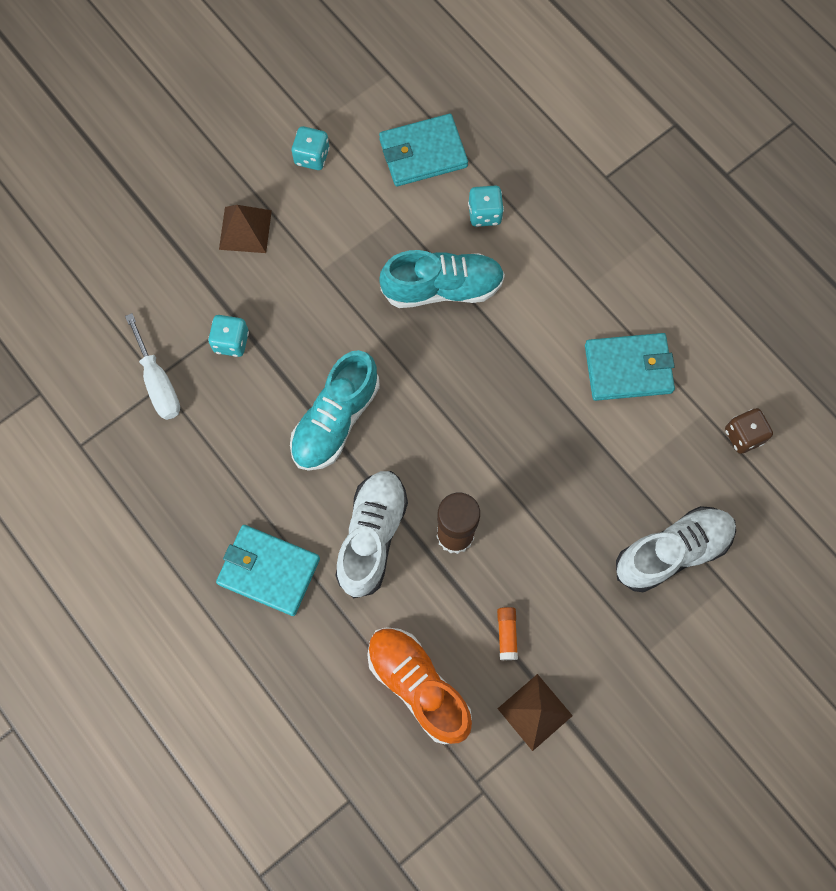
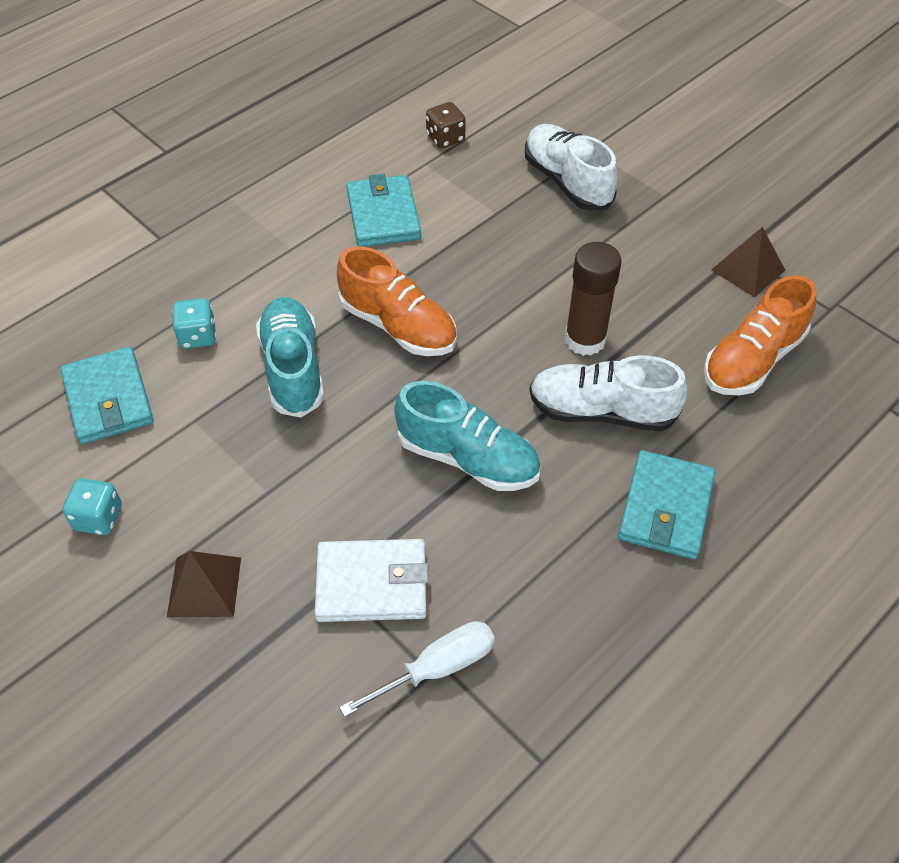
camera: 95 degrees left, 20 degrees down
(231, 342) = (372, 584): turquoise dice -> white wallet
(484, 374) = (398, 326): none -> orange shoe
(507, 634) = (678, 293): orange glue stick -> none

